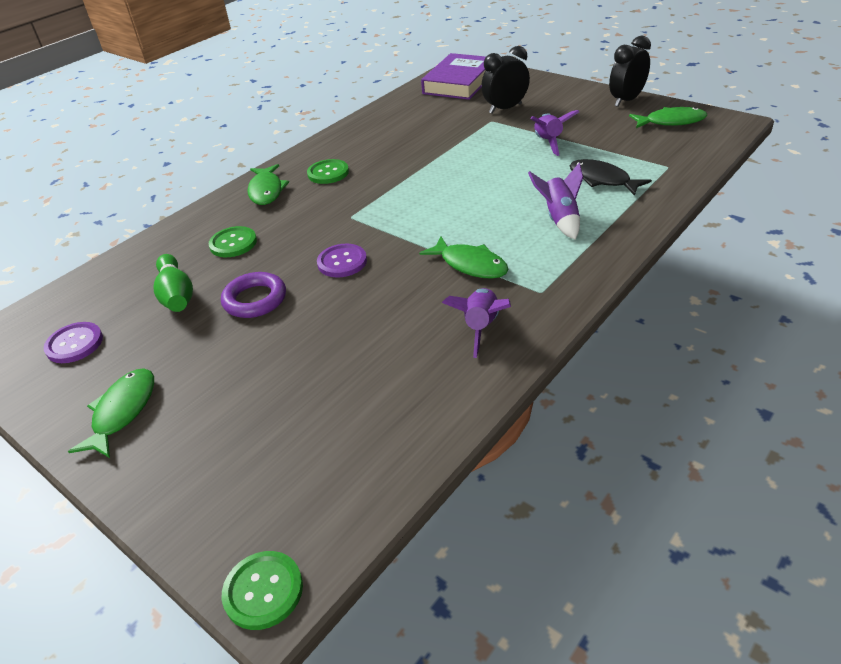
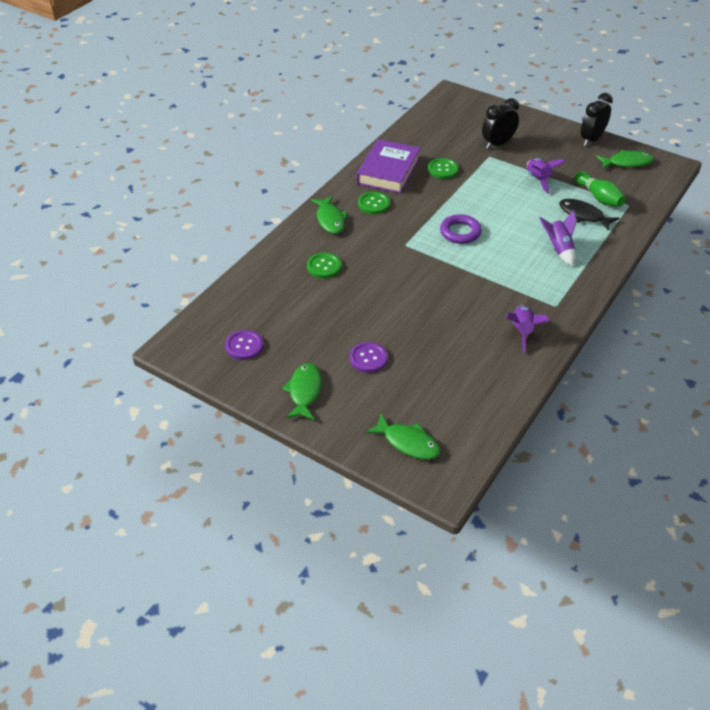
camera: 10 degrees left, 5 degrees up
(176, 295) = (300, 308): green bowling pin -> green bowling pin (598, 197)
(255, 300) = (360, 312): purple ring -> purple ring (460, 232)
(263, 591) = (439, 487): green button -> green button (443, 169)
(342, 262) = (412, 282): purple button -> purple button (368, 358)
(460, 83) = (453, 114): purple book -> purple book (388, 171)
(470, 265) = (504, 285): green fish -> green fish (408, 443)

